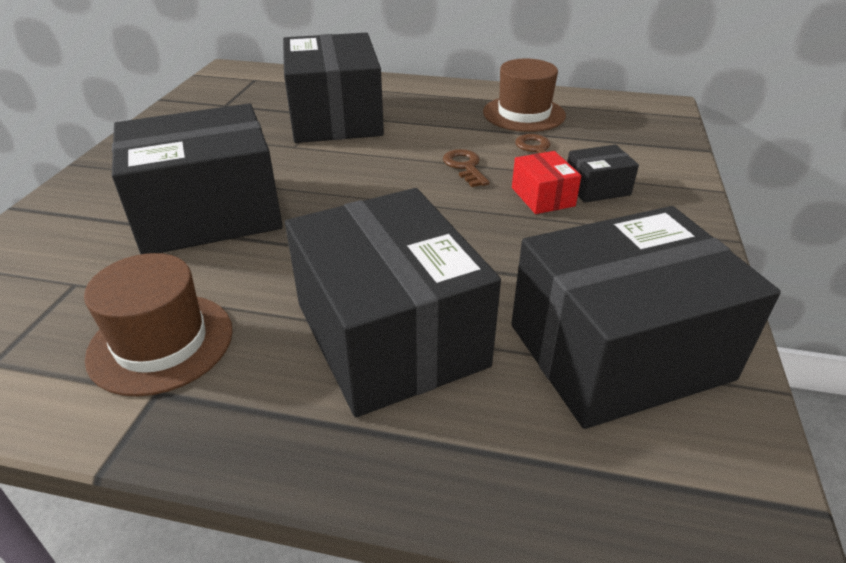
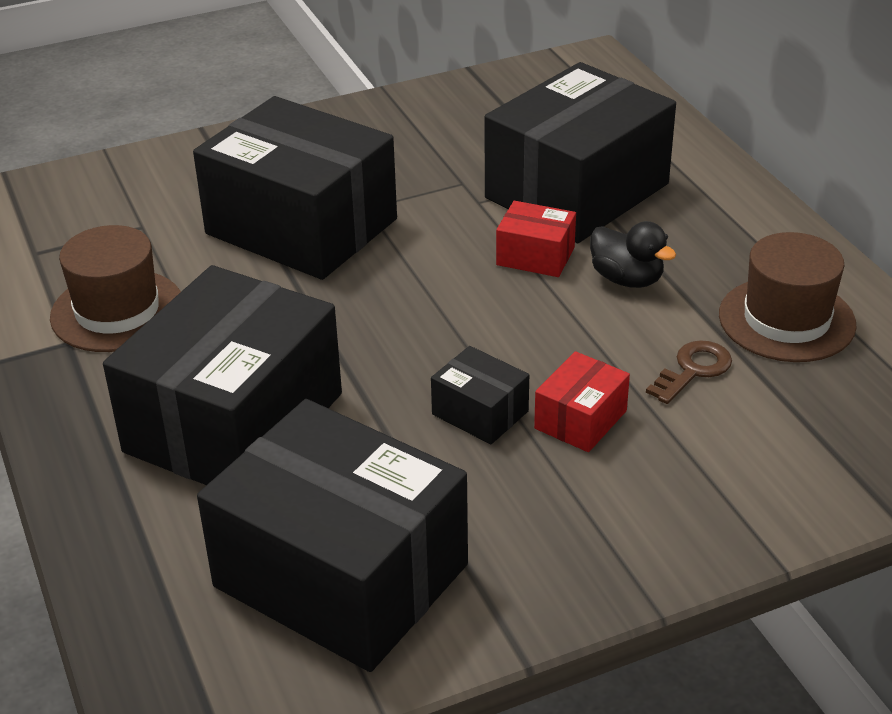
camera: 55 degrees right, 0 degrees up
(374, 151) = (535, 256): none -> red box
(435, 136) = (627, 279): none -> black duck
(465, 166) = (580, 334): brown key -> none
(597, 188) = (655, 454): black box -> black box (480, 413)

